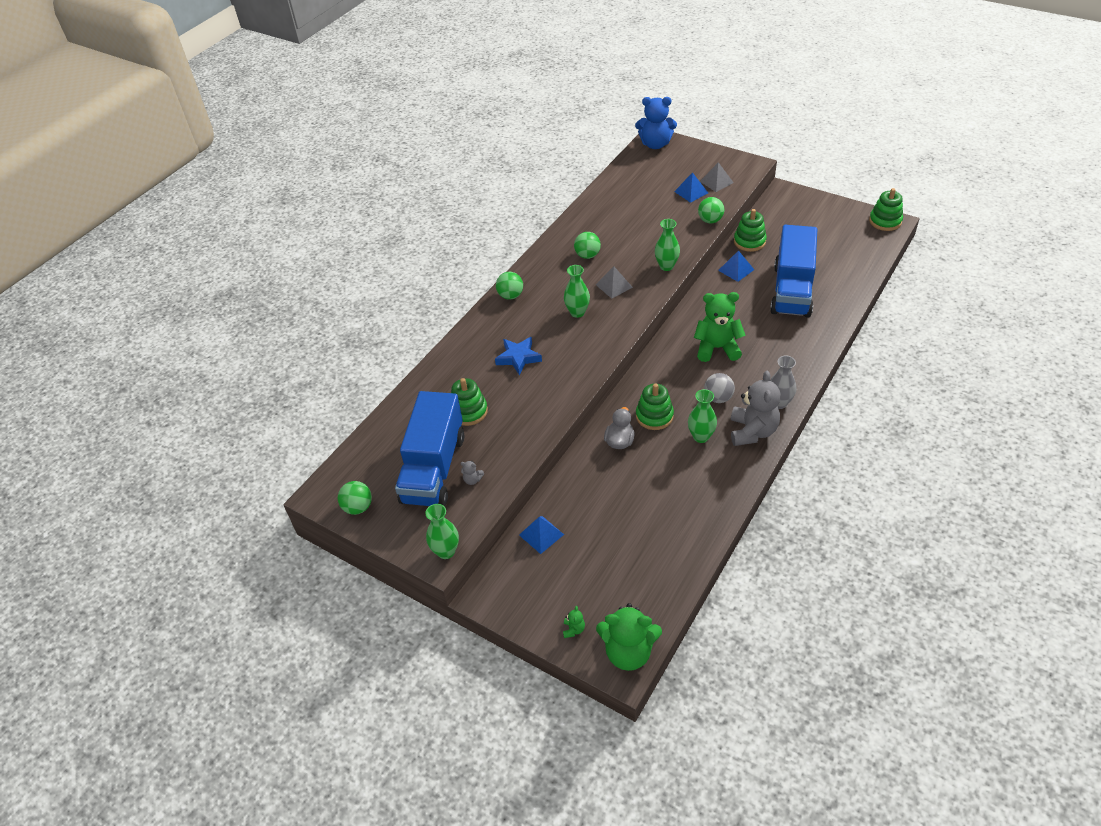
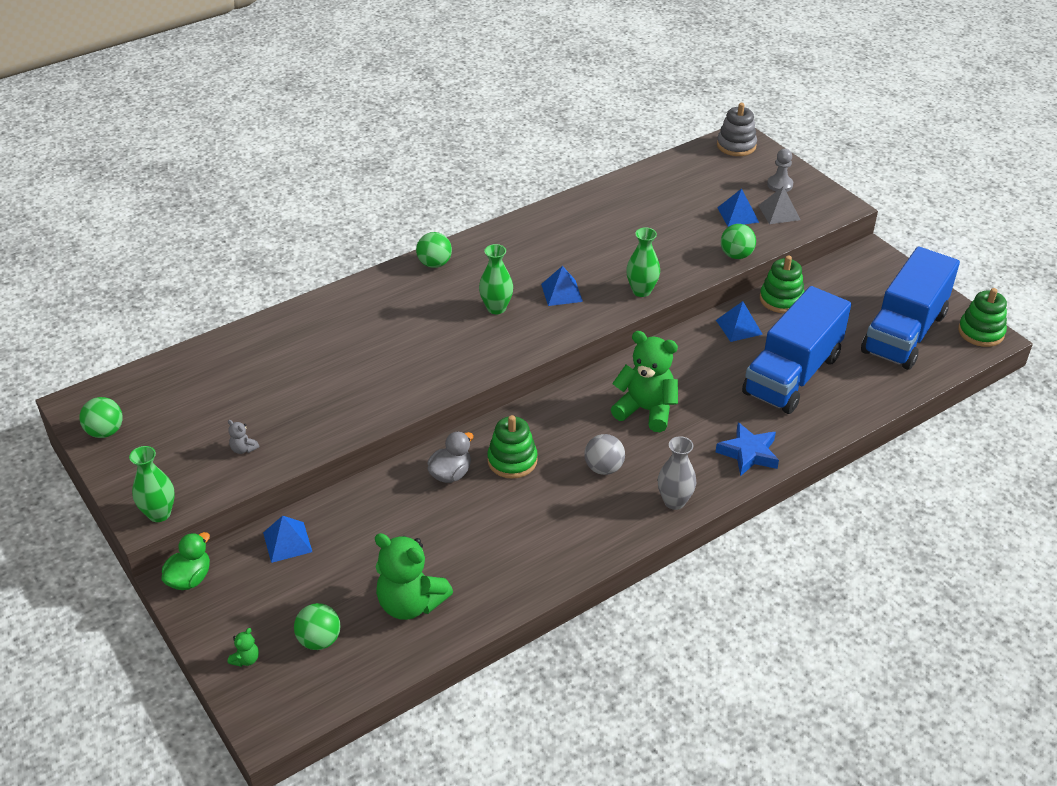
camera: 20 degrees right, 5 degrees down
(434, 468) = (212, 421): blue truck -> blue truck (904, 333)
(468, 411) = (294, 374): green stacking toy -> none
(490, 589) = (190, 578): none -> green duck
(518, 358) = (392, 335): blue star -> blue star (748, 453)
(587, 255) = (557, 248): green ball -> green ball (319, 640)
(614, 286) = (561, 292): grey pyramid -> blue pyramid
(628, 652) = (287, 710): green teddy bear -> green teddy bear (410, 603)
(655, 144) = (736, 145): blue teddy bear -> grey stacking toy
(701, 436) = (549, 504): green vase -> none
(703, 162) = (780, 185): none -> grey pawn
(752, 431) = (616, 522): grey teddy bear -> none

